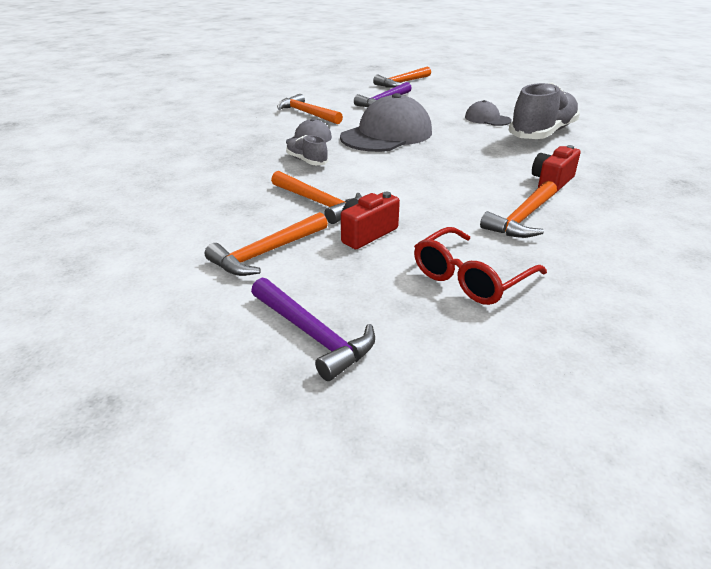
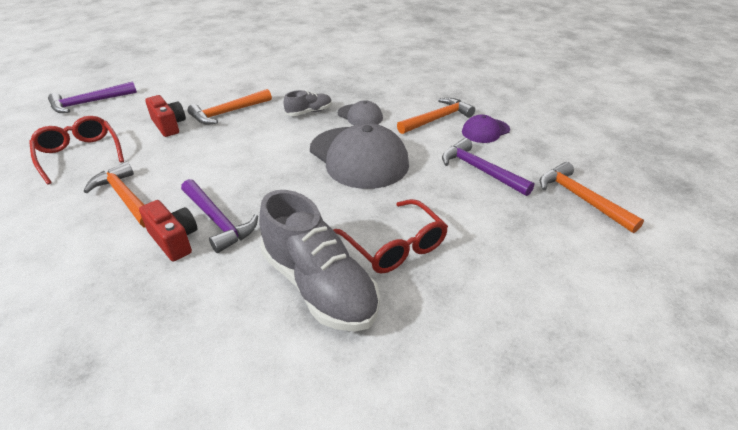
camera: 100 degrees right, 5 degrees up
(266, 253) = (177, 94): orange hammer -> none
(324, 100) = (485, 131): none -> purple cap
(487, 119) = (395, 246): grey cap -> red glasses
(514, 171) = (218, 221): none -> purple hammer

